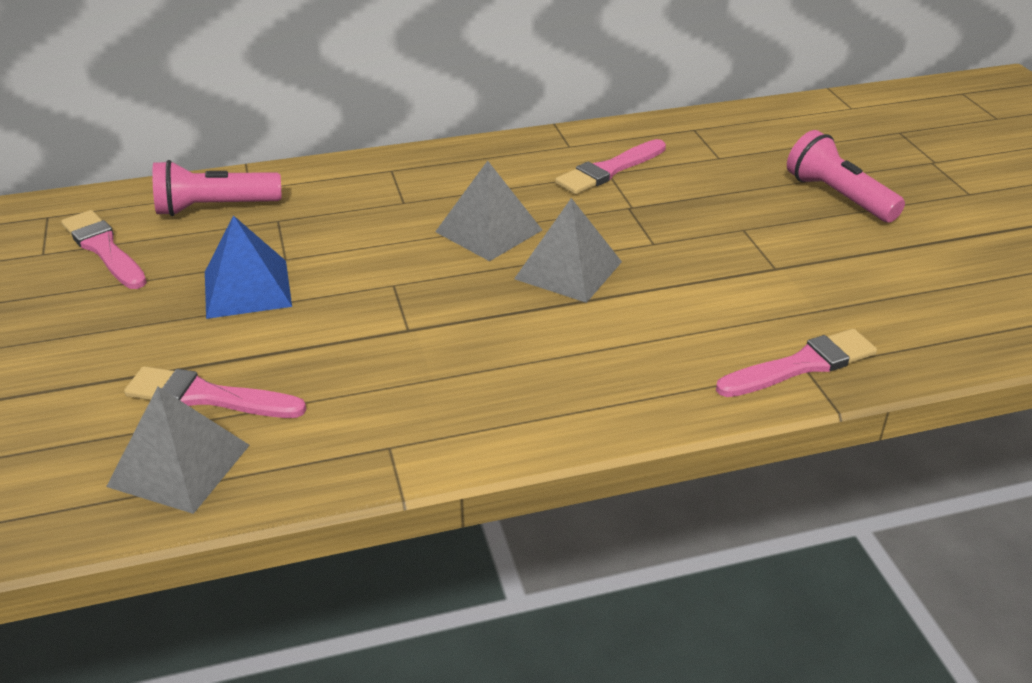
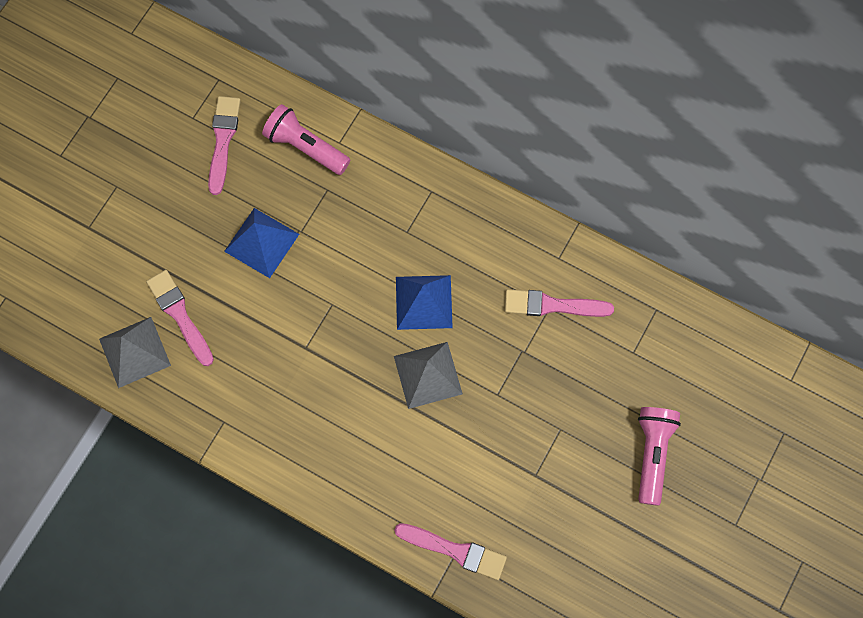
camera: 45 degrees right, 35 degrees up
(488, 231) = (423, 302): grey pyramid -> blue pyramid

